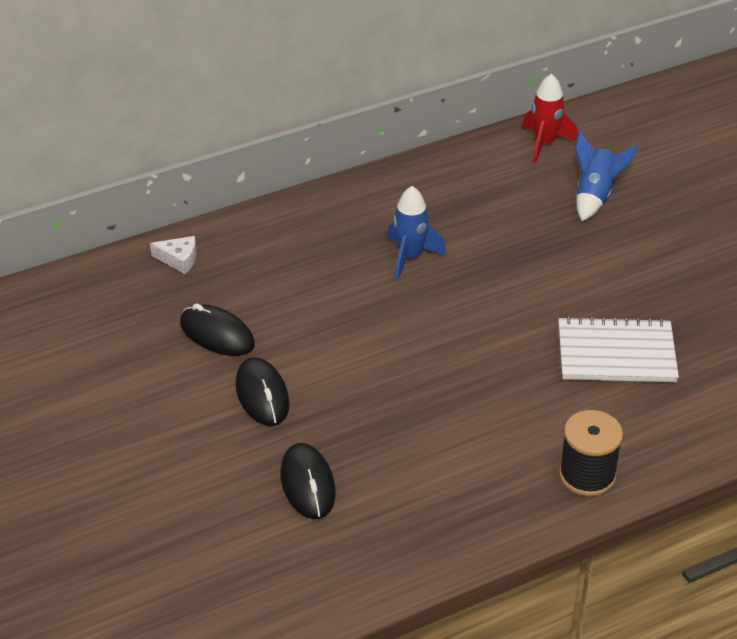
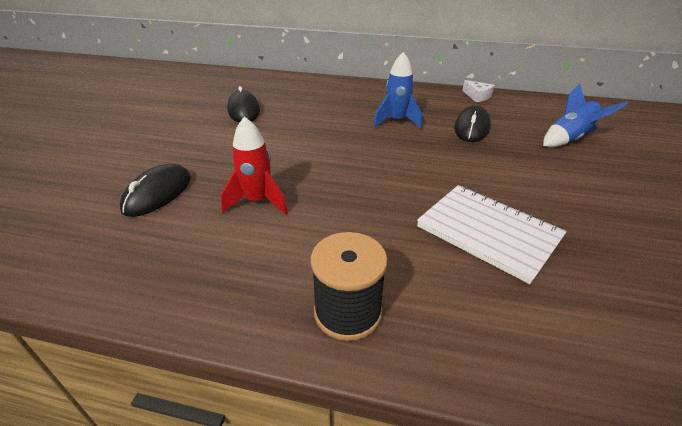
camera: 40 degrees right, 5 degrees down
(179, 259) = (277, 82): white cheese -> white cheese (477, 96)
(262, 395) = (217, 141): black mouse -> black mouse (471, 128)
(544, 143) = (554, 107): red rocket -> red rocket (258, 201)

